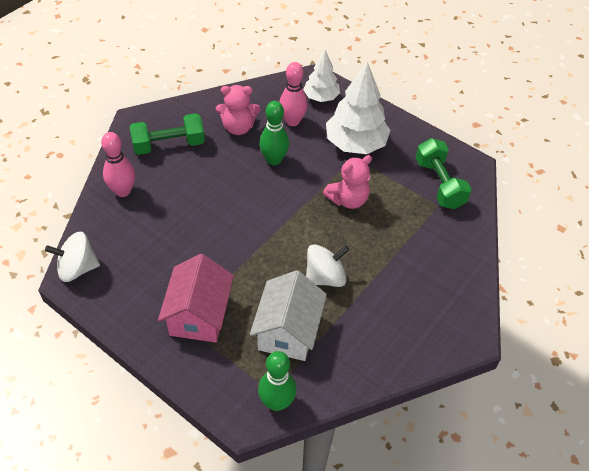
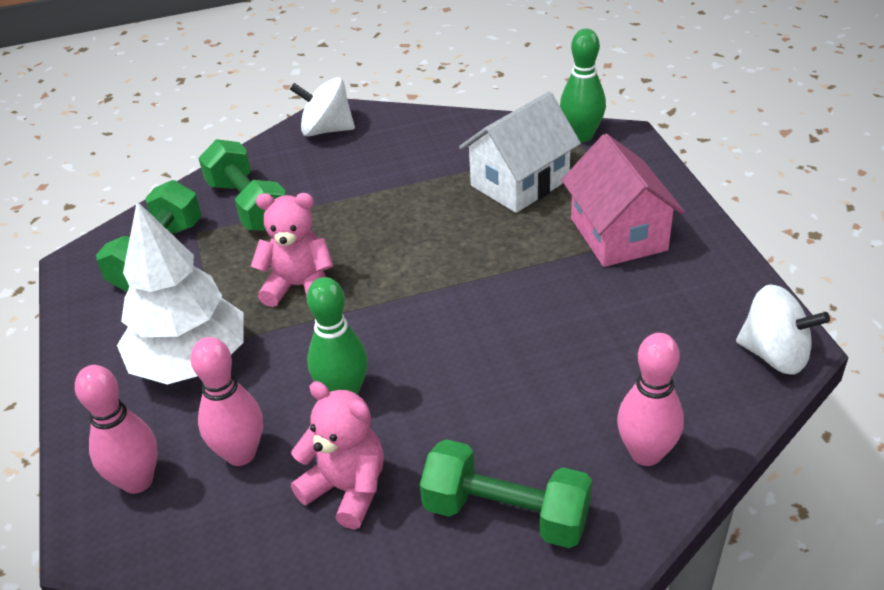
camera: 140 degrees left, 10 degrees down
(199, 315) = (618, 234): pink house -> pink house turned 60 degrees counterclockwise
(321, 97) = (137, 481): white tree -> pink bowling pin
(325, 277) = (426, 214): white spinning top -> white spinning top (326, 130)
(432, 235) = (248, 205): none -> green dumbbell

